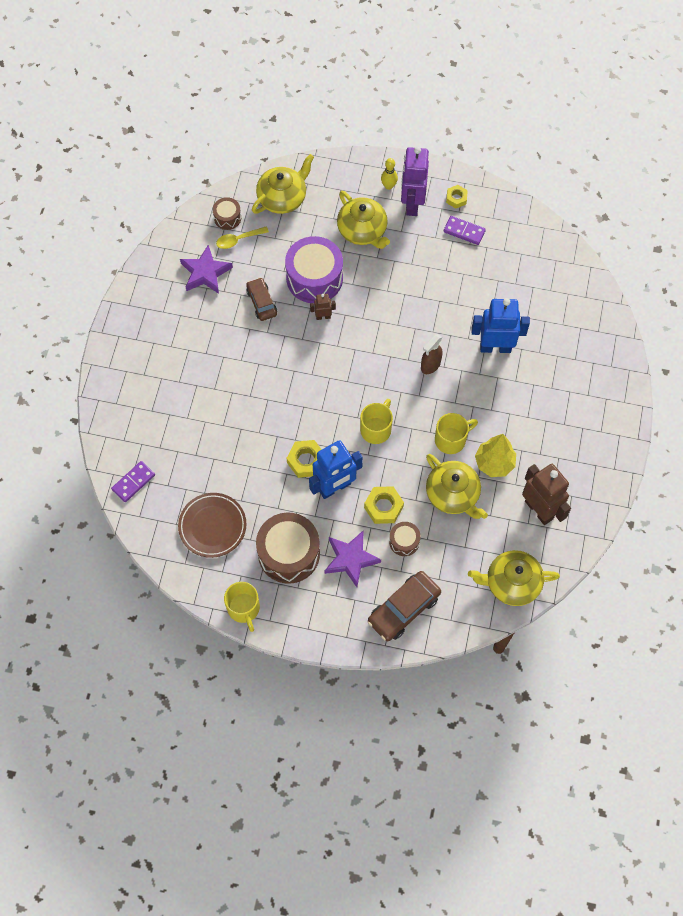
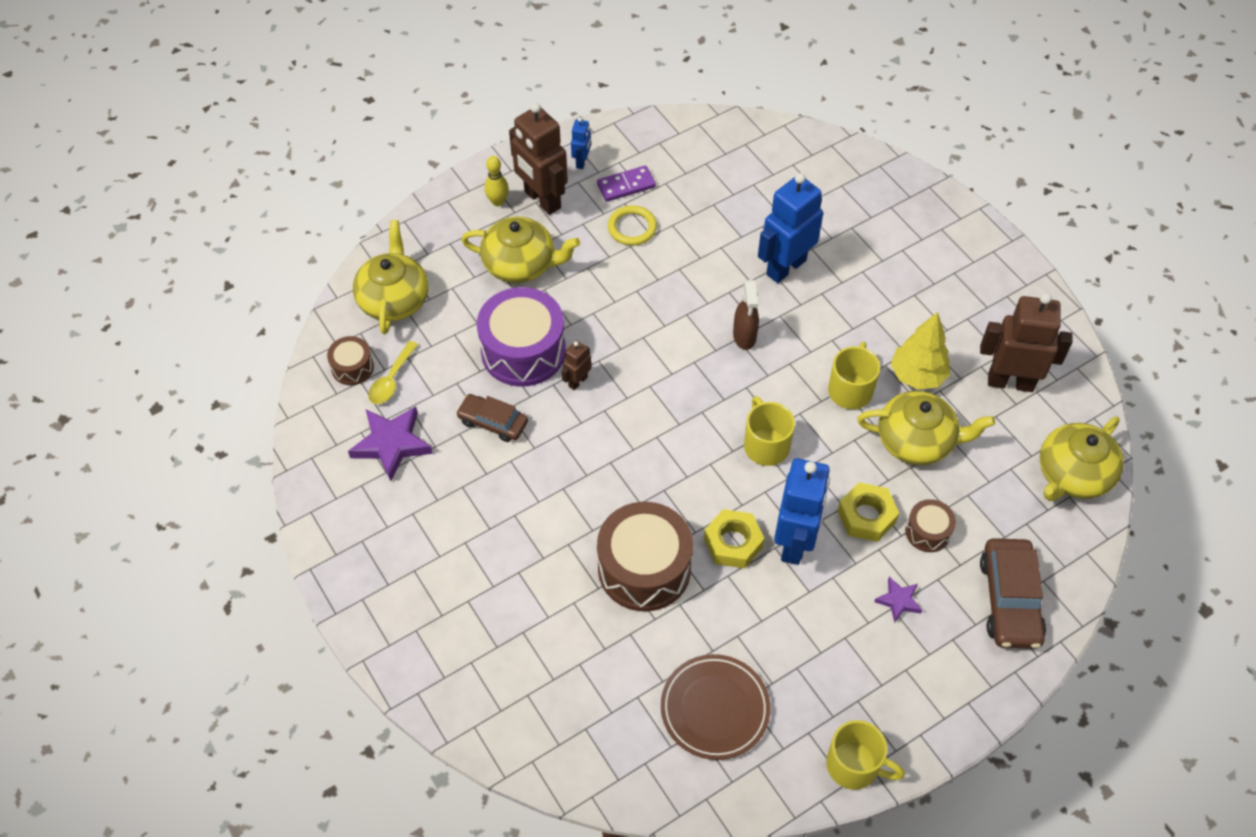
camera: 45 degrees left, 10 degrees down
(133, 482) = (567, 747): purple domino -> none
(289, 553) = (830, 657): brown drum -> brown drum (644, 568)
(351, 559) = (898, 601): purple star -> purple star, size x0.54
(412, 203) = (542, 200): purple robot -> brown robot
(440, 258) = (632, 228): none -> yellow ring
(456, 198) = (582, 161): yellow nut -> blue robot

